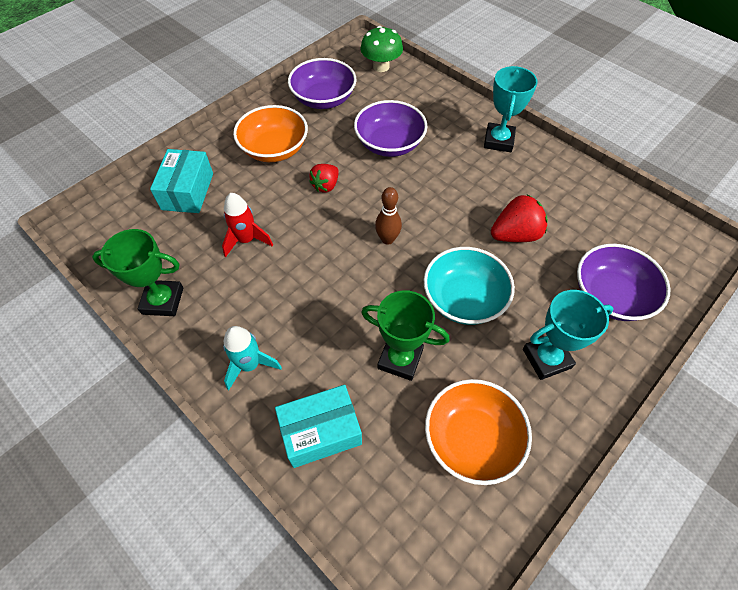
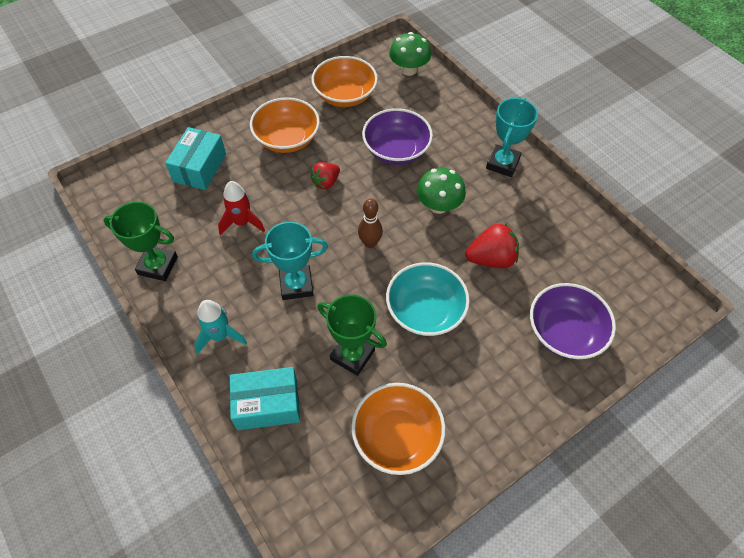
camera: 10 degrees right, 0 degrees up
(323, 99) = (345, 95): purple bowl -> orange bowl
(447, 191) = (438, 206): none -> green mushroom
(546, 358) = (485, 379): turquoise trophy -> turquoise trophy (296, 285)

